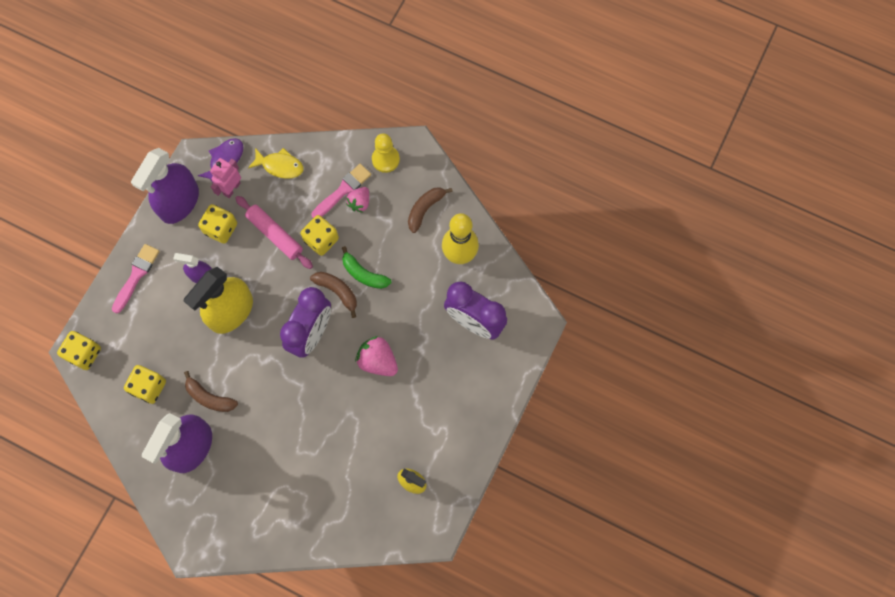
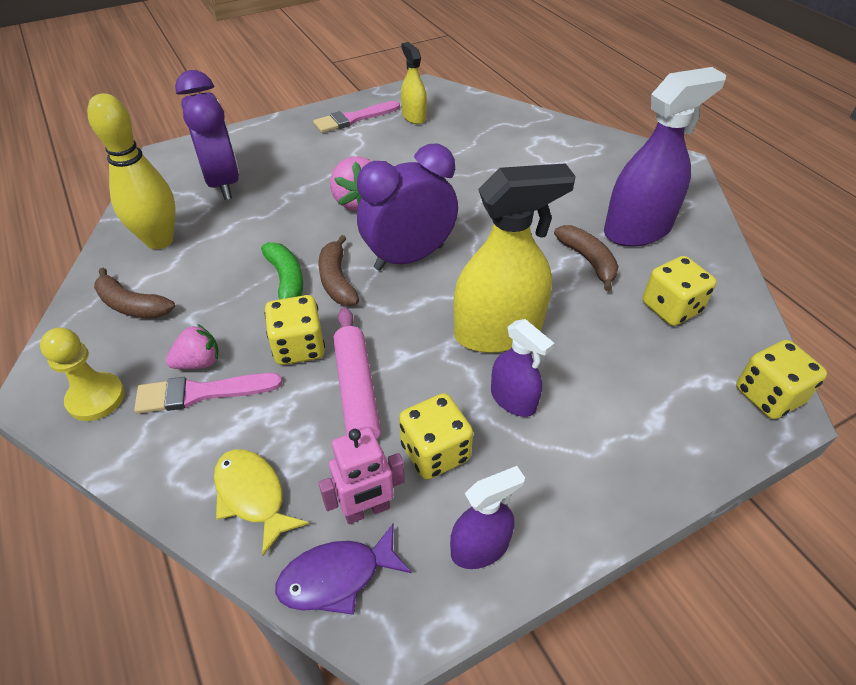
camera: 145 degrees left, 25 degrees down
(136, 276) = (630, 462): pink brush -> pink brush (354, 118)
(179, 202) = (480, 547): purple spray bottle -> purple spray bottle, size x0.53
(425, 209) = (132, 305): brown banana -> brown banana turned 45 degrees clockwise

